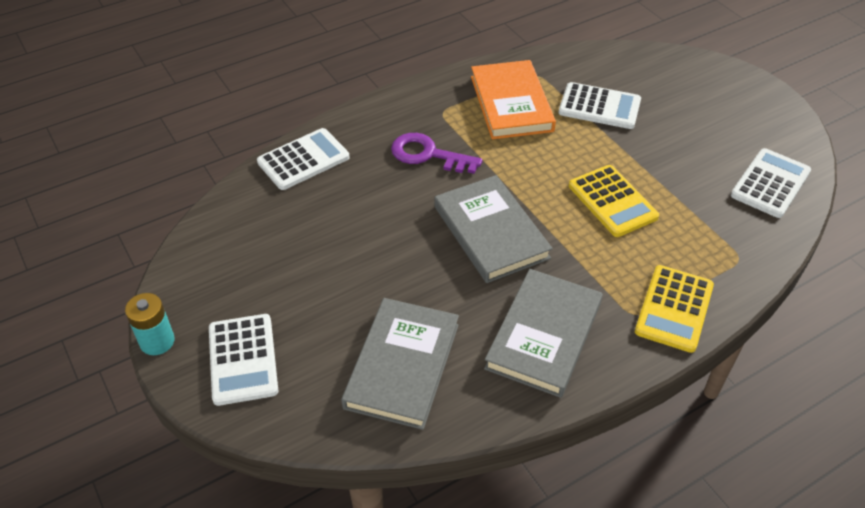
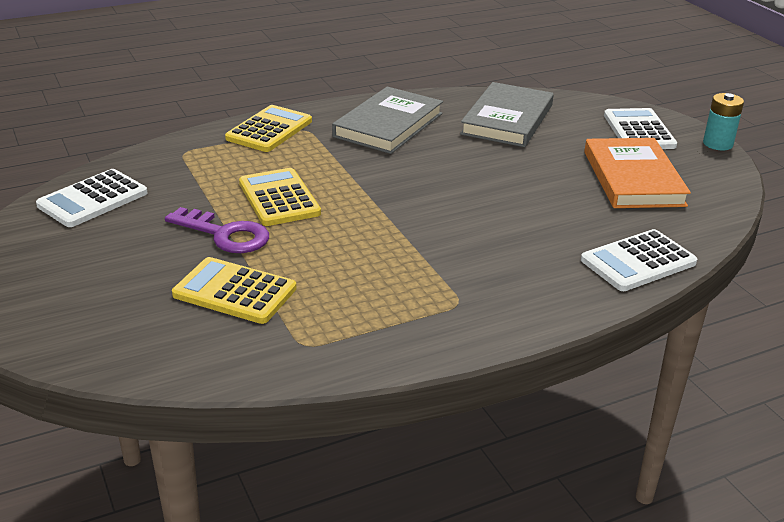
camera: 175 degrees left, 15 degrees down
(428, 154) = (481, 255): purple key -> purple key (225, 234)
(491, 232) = (418, 185): grey book -> none
(511, 103) = (358, 306): orange book -> orange book (633, 178)
(599, 107) = (234, 292): white calculator -> yellow calculator

